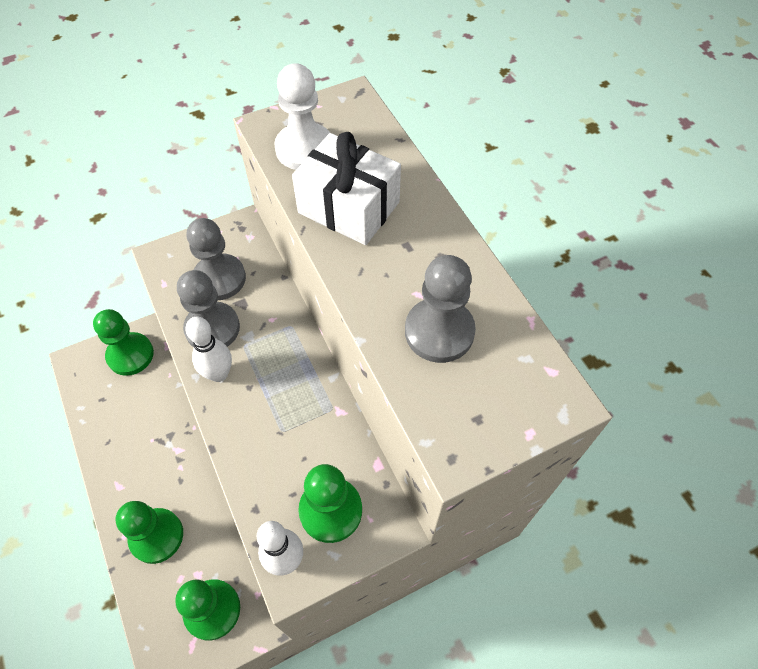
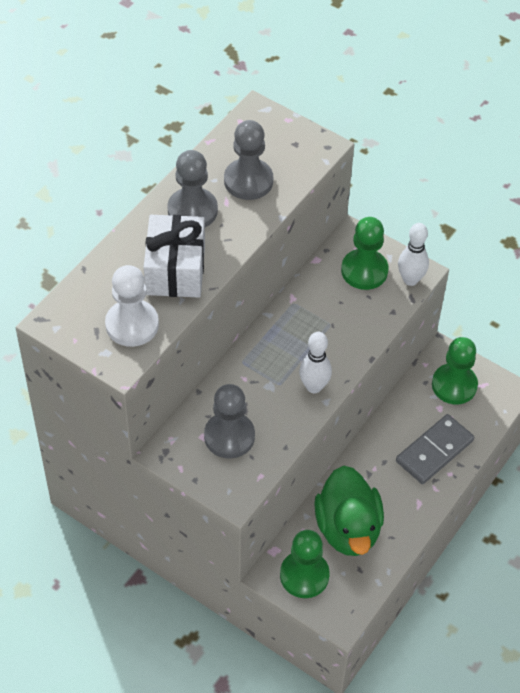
camera: 120 degrees left, 5 degrees down
(142, 410) = (348, 528): none -> green duck
(156, 536) = (434, 451): green pawn -> grey domino
(212, 328) = (279, 414): grey pawn -> grey pawn (192, 210)

